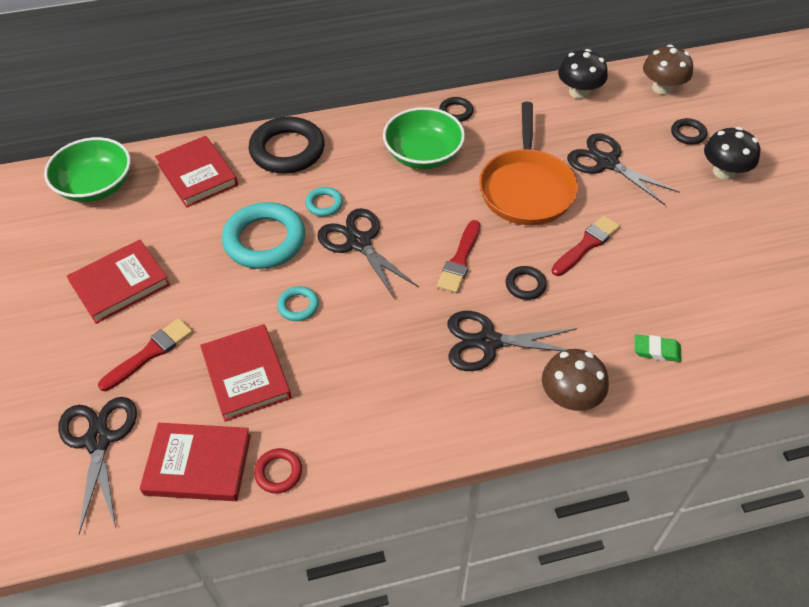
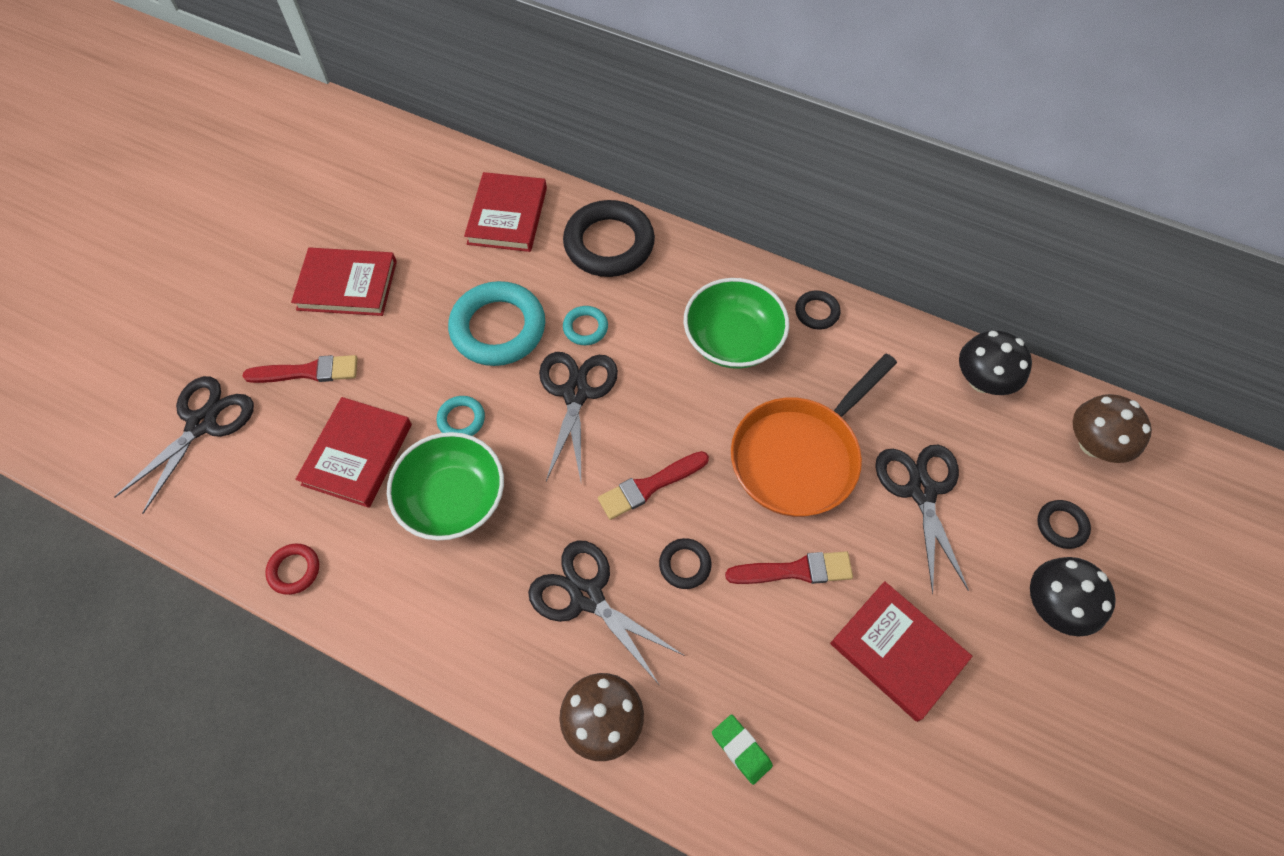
camera: 40 degrees right, 10 degrees up
(96, 186) = (417, 170): green bowl -> green bowl (453, 499)
(198, 464) = (246, 508): red book -> red book (897, 651)

